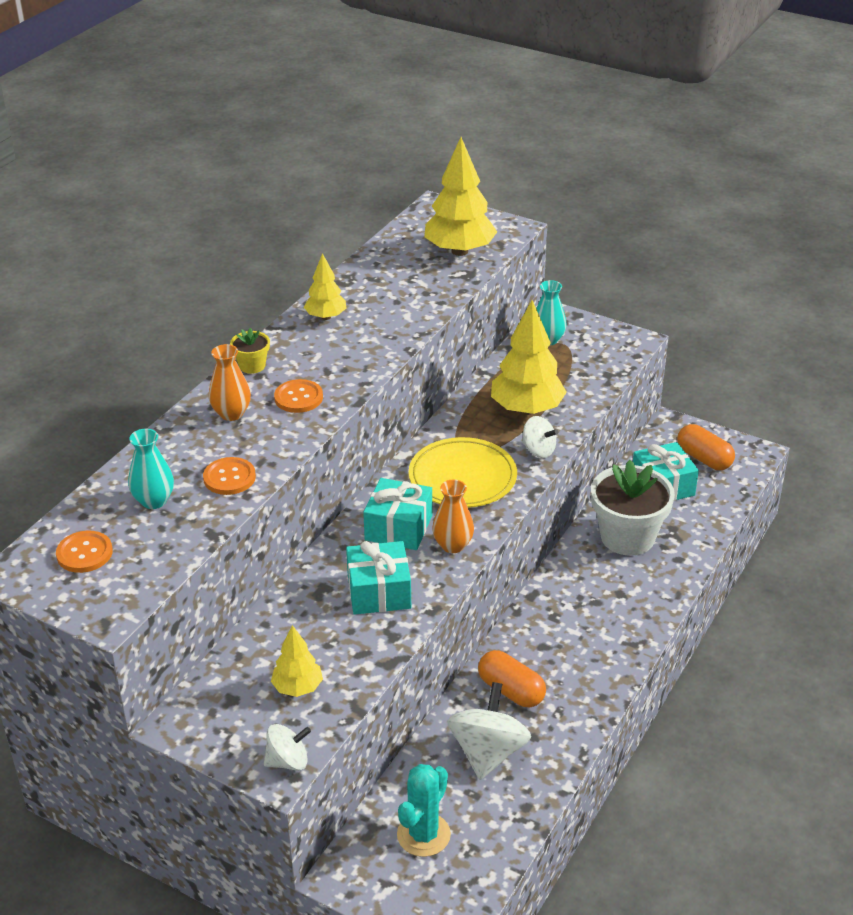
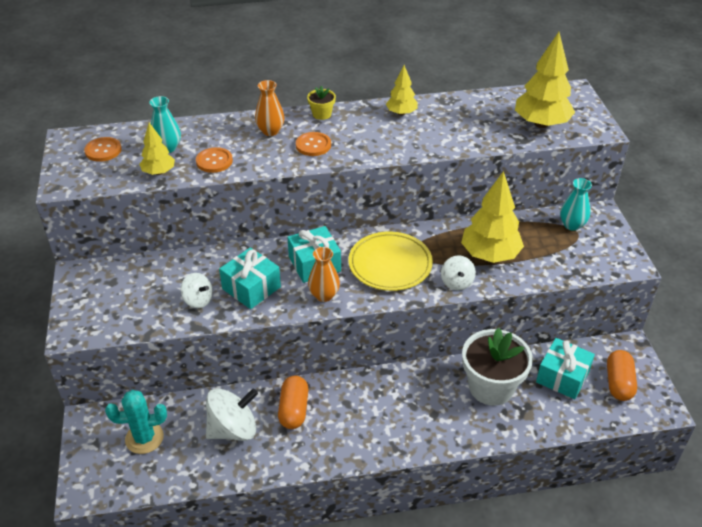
camera: 50 degrees right, 5 degrees up
(288, 761) = (83, 331): white spinning top -> white spinning top (198, 300)
(297, 688) = (143, 301): yellow tree -> yellow tree (159, 172)

